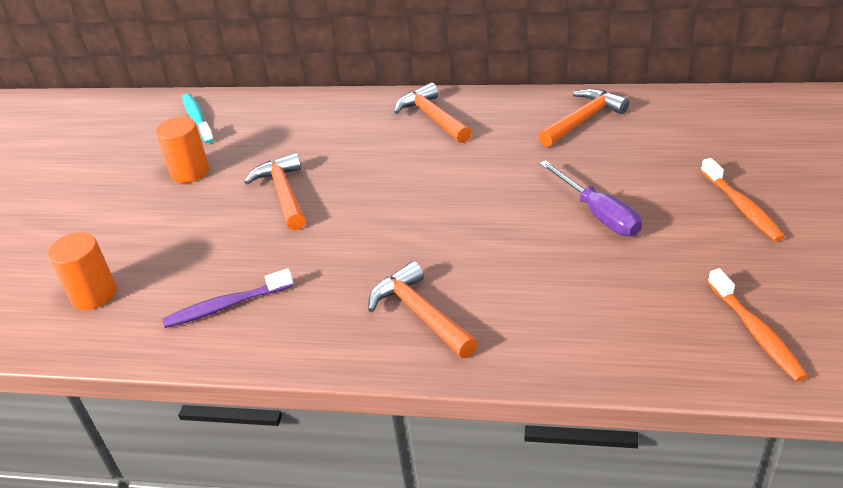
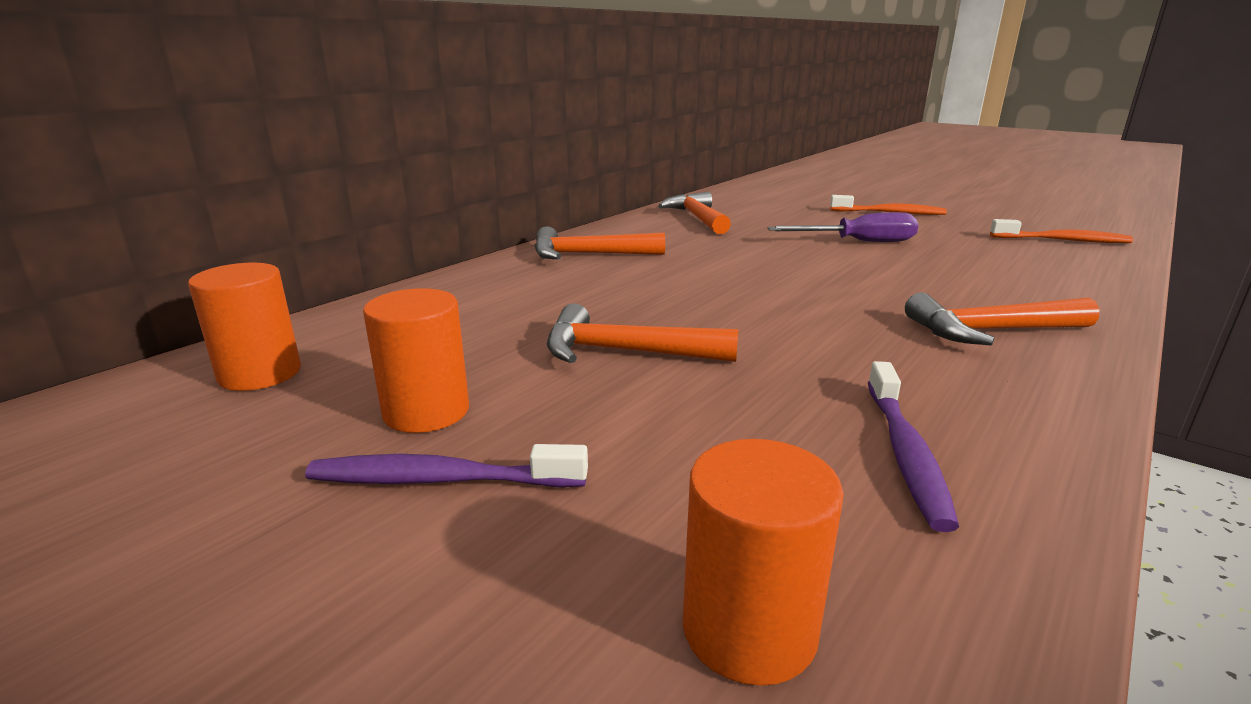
camera: 65 degrees left, 15 degrees down
(144, 200) = (440, 480): none -> purple toothbrush
(197, 118) = (260, 374): turquoise toothbrush -> orange cylinder

